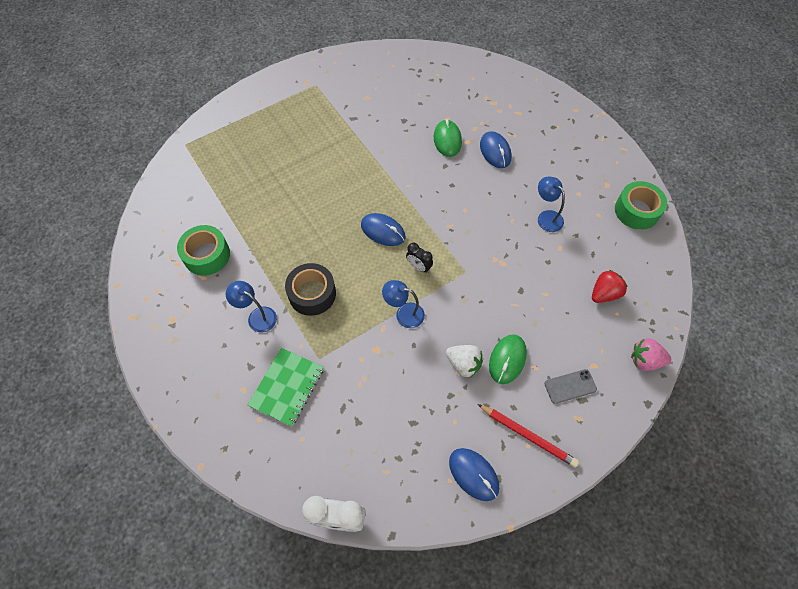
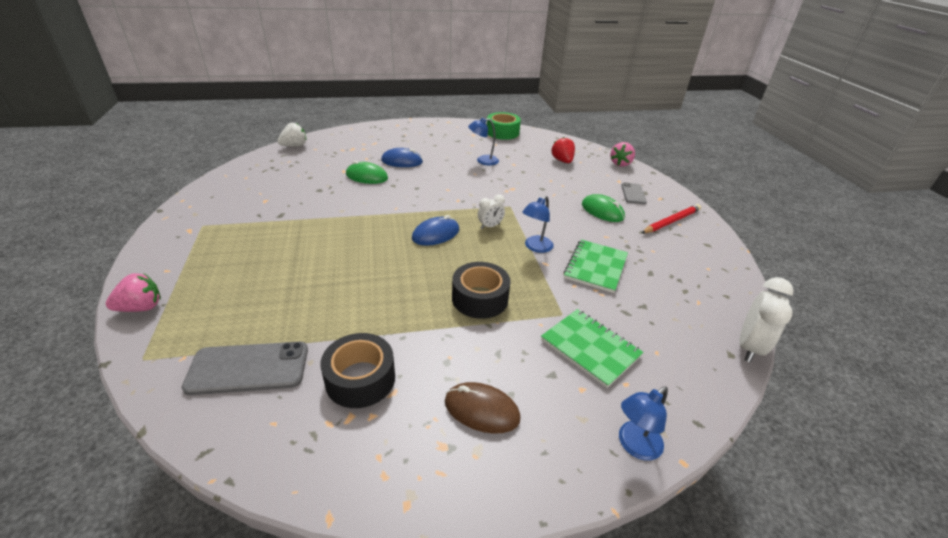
camera: 70 degrees left, 25 degrees down
(195, 195) = (248, 368): none -> grey phone
(204, 332) = (481, 410): none -> brown mouse
(207, 255) = (360, 379): green tape -> black tape
(222, 114) = (141, 307): none -> pink strawberry
(257, 316) = (485, 351): blue lamp -> blue lamp (634, 446)
(398, 372) = (596, 267): none -> green notebook
(418, 267) = (490, 226): black clock -> white clock
(463, 364) = (599, 231): white strawberry -> white strawberry (294, 146)
(473, 474) = (703, 255): blue mouse -> none

